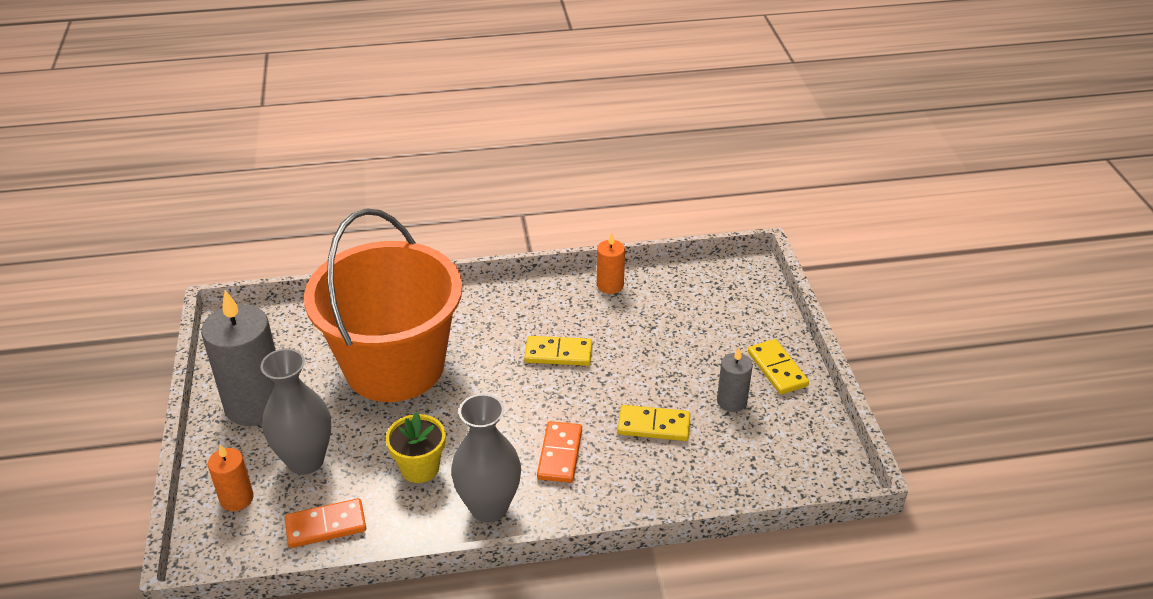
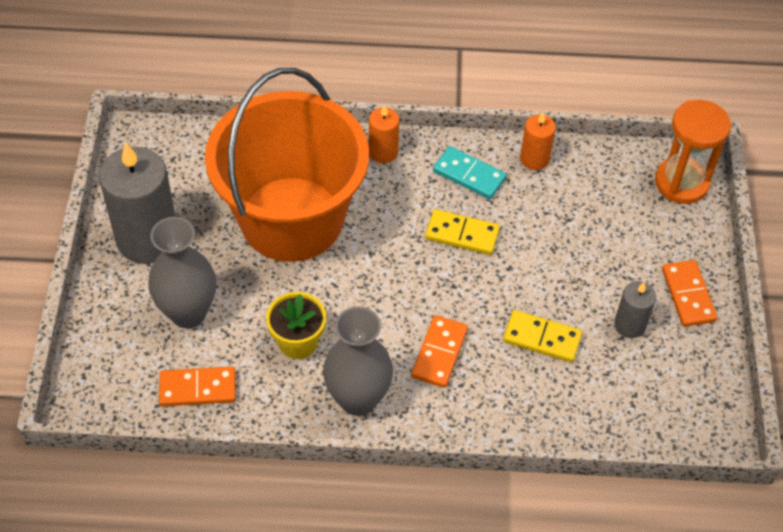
camera: 10 degrees right, 15 degrees up
(237, 498) = (117, 342): orange candle -> orange candle (383, 152)
(553, 306) = (469, 175): none -> turquoise domino
(745, 284) = (681, 182): none -> orange hourglass
(777, 369) = (688, 295): yellow domino -> orange domino

